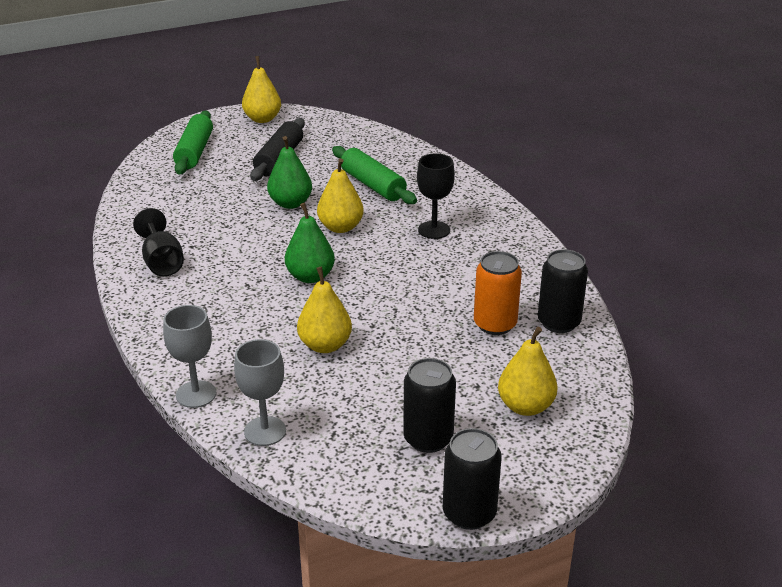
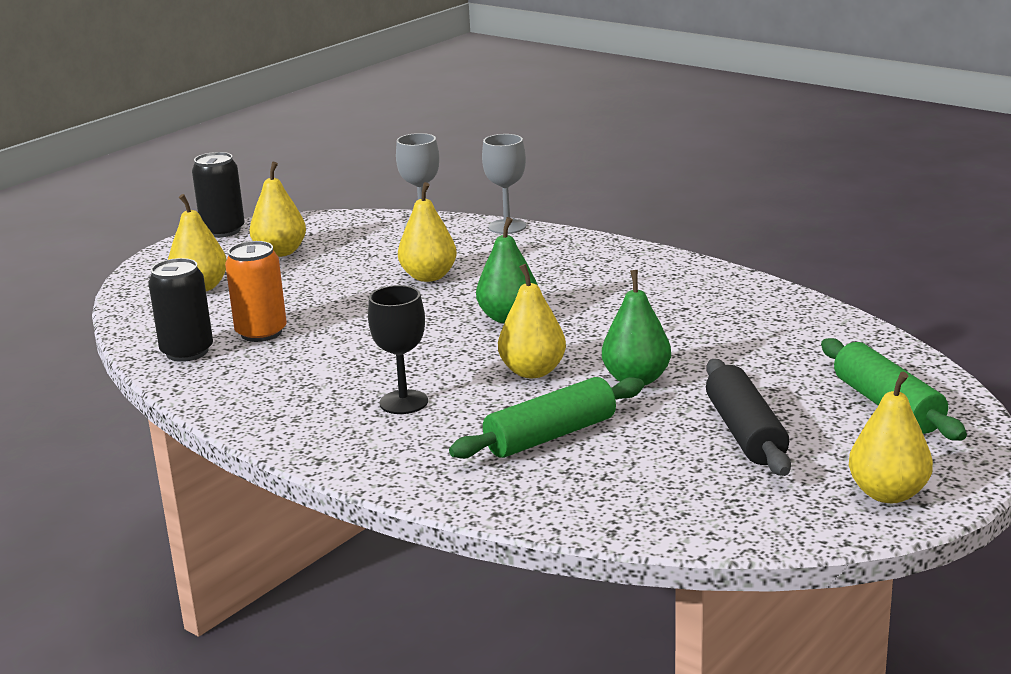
camera: 155 degrees right, 10 degrees down
(162, 262) = (691, 287): black goblet -> none
(373, 185) = (551, 436): green rolling pin -> green rolling pin turned 60 degrees counterclockwise
(428, 439) = (280, 252): black can -> yellow pear

